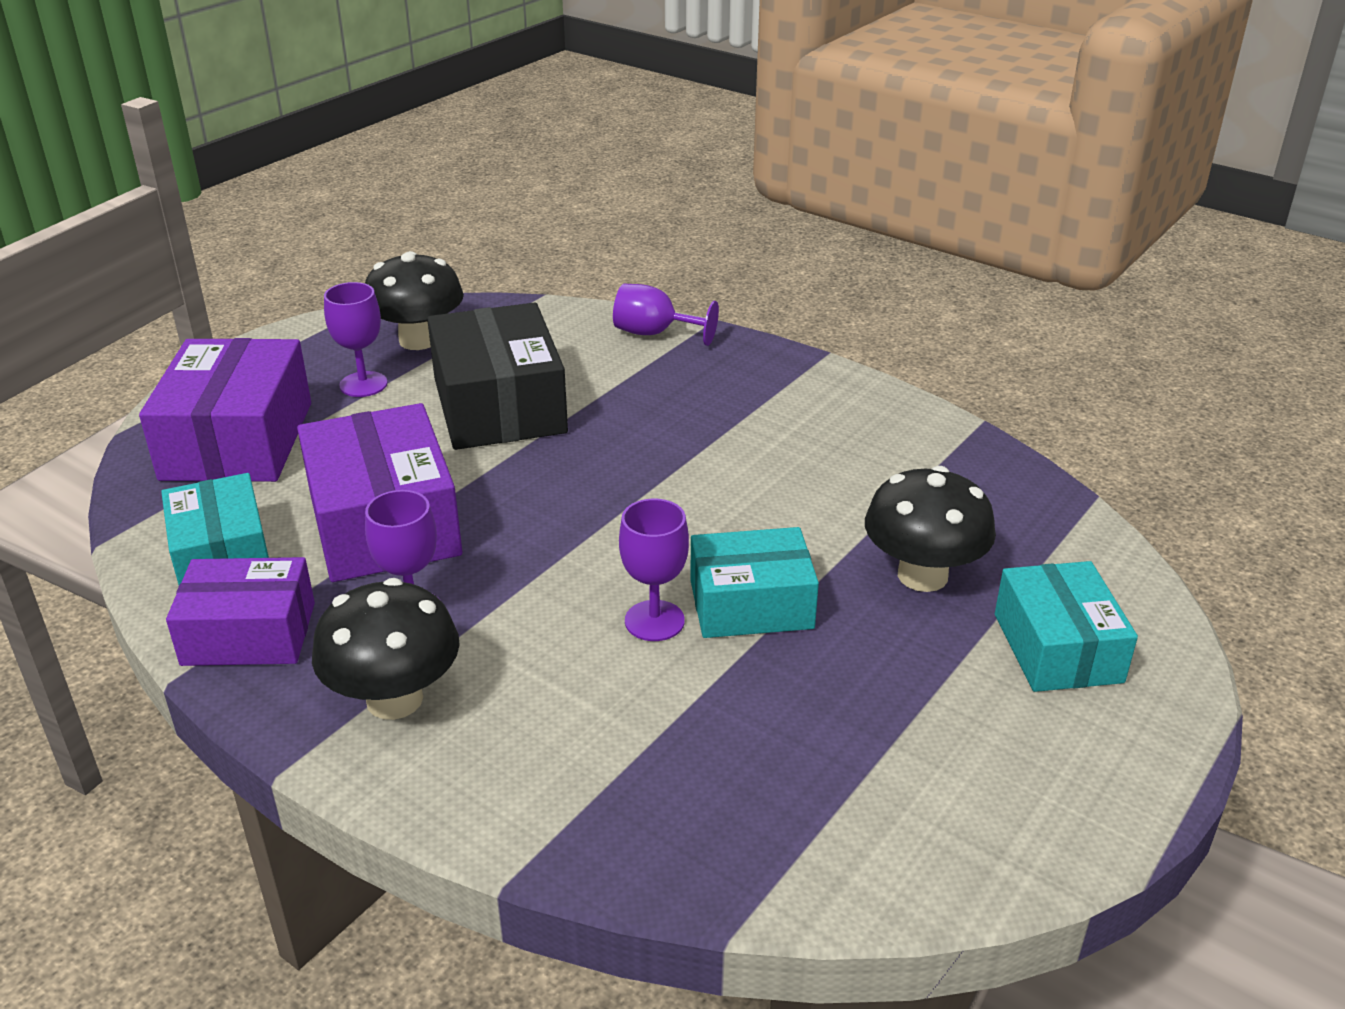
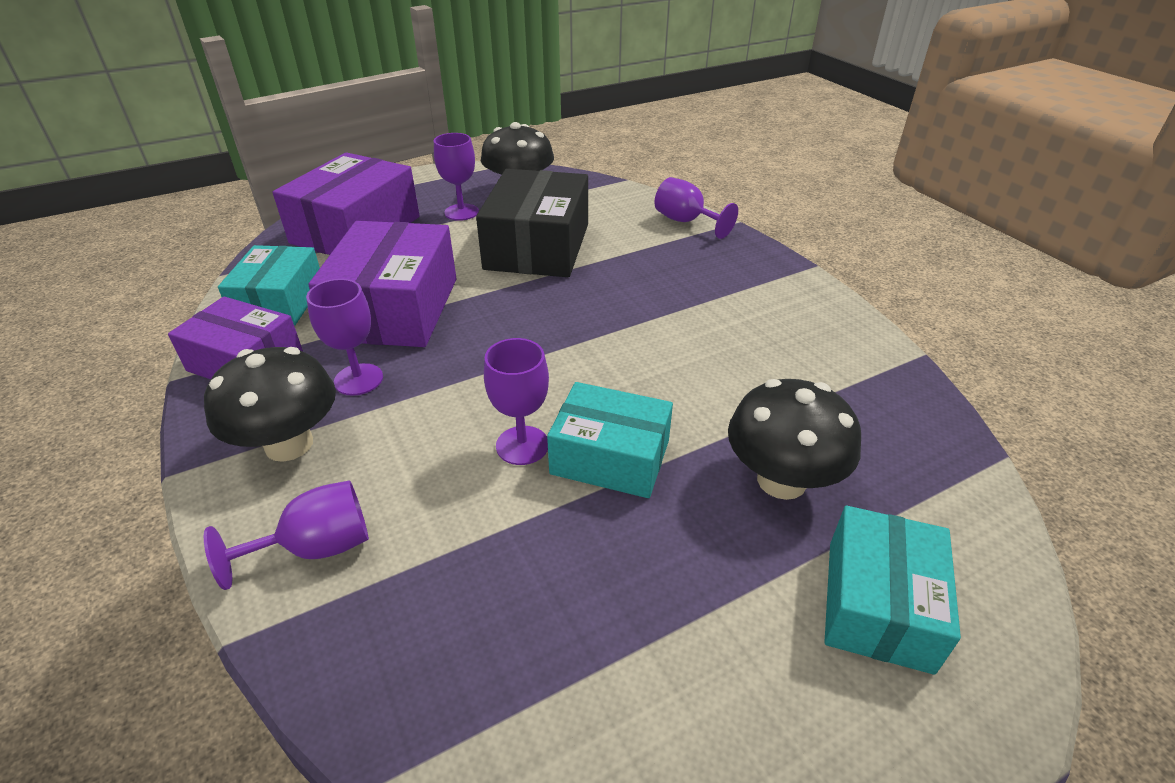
camera: 25 degrees right, 5 degrees up
(520, 778) = (316, 548): none -> purple goblet

